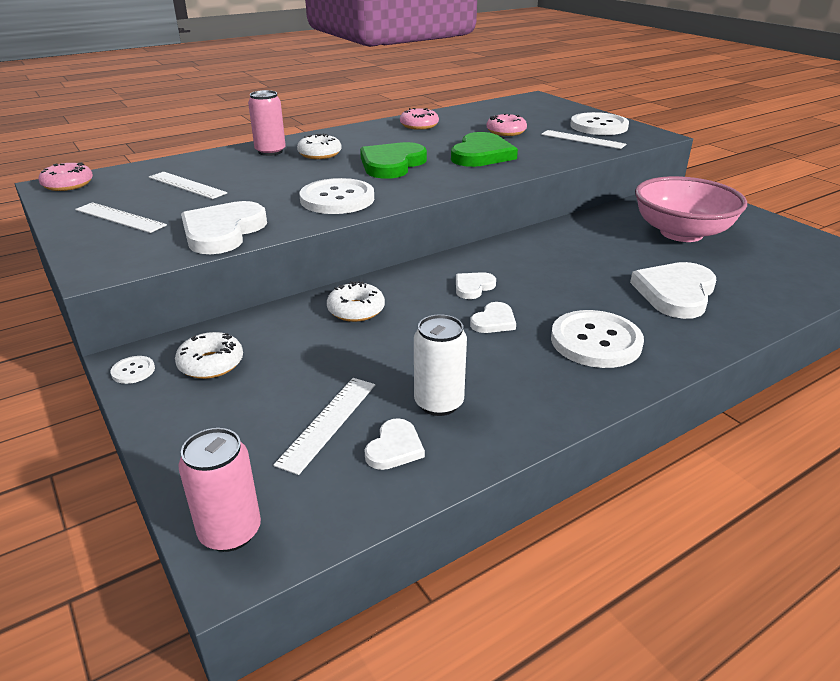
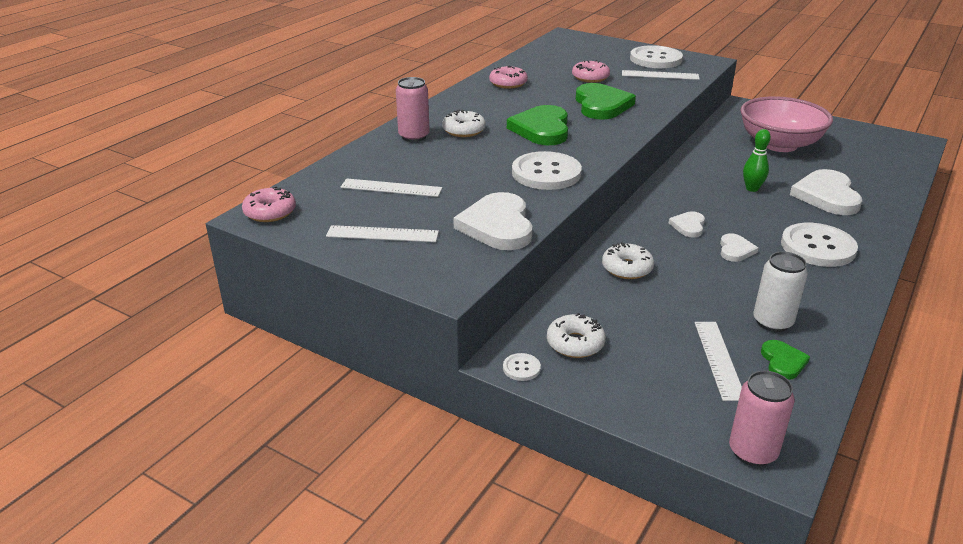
camera: 25 degrees left, 0 degrees up
(394, 448) = (783, 362): white heart -> green heart
(592, 268) = (752, 189): none -> green bowling pin

